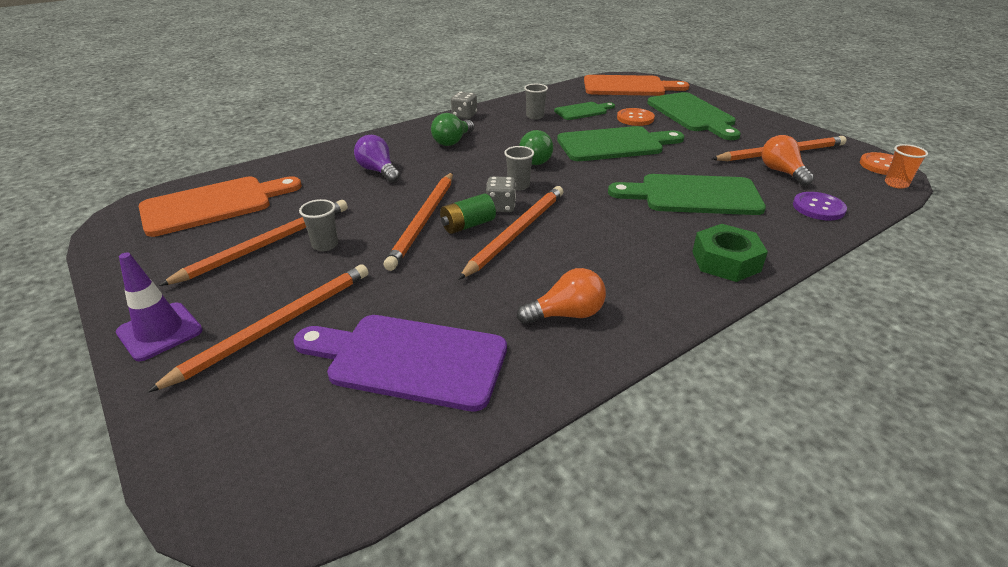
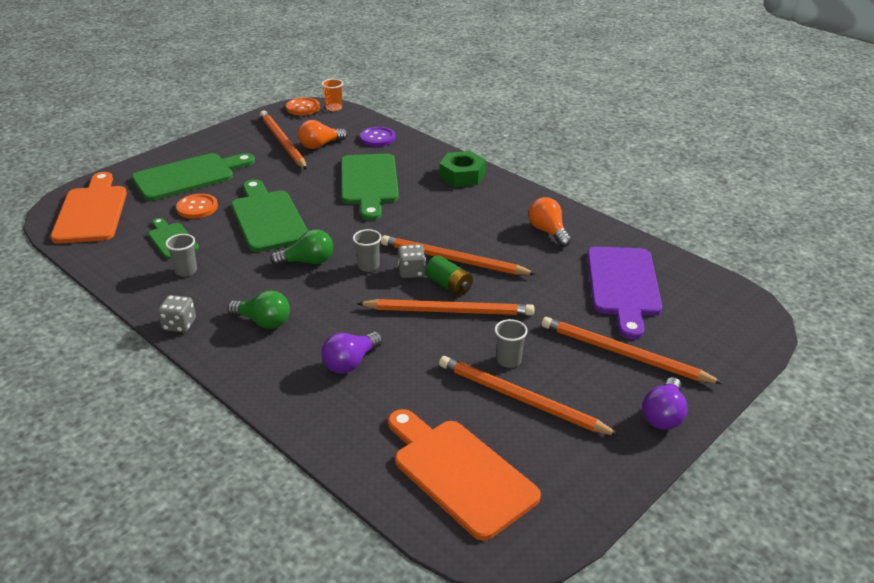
camera: 100 degrees left, 0 degrees up
(160, 331) = (663, 415): purple traffic cone -> purple light bulb

